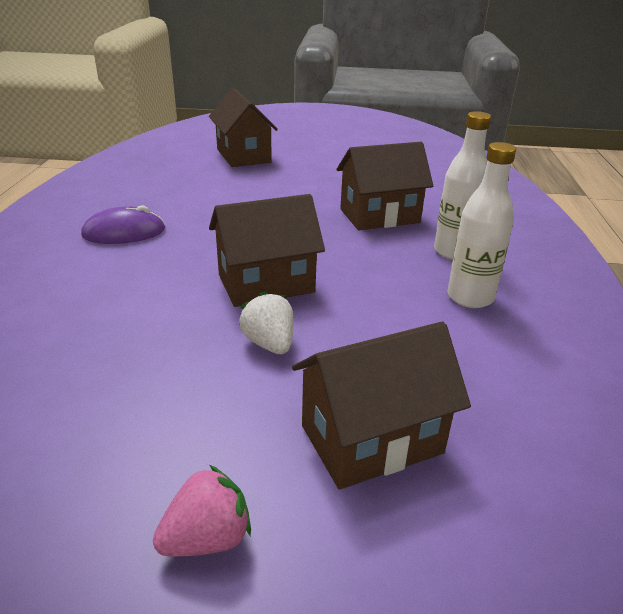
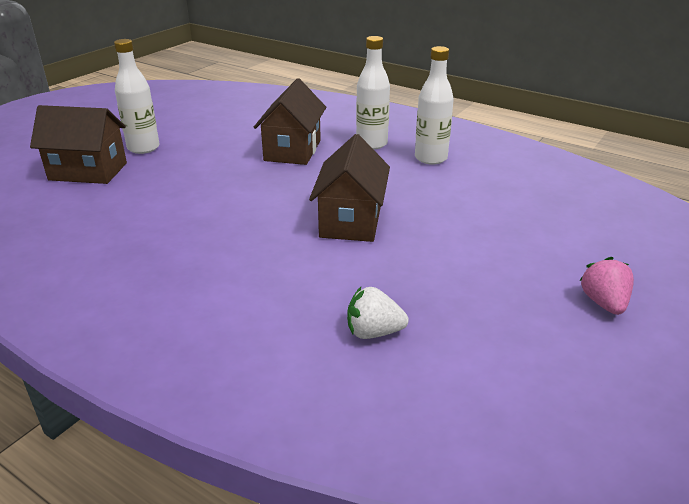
camera: 60 degrees left, 0 degrees up
(124, 232) = (185, 269): purple mouse -> none
(269, 343) = (431, 239): white strawberry -> white strawberry (373, 332)
(303, 160) = (143, 148): none -> white bottle
(371, 439) = (547, 231): brown house -> none

